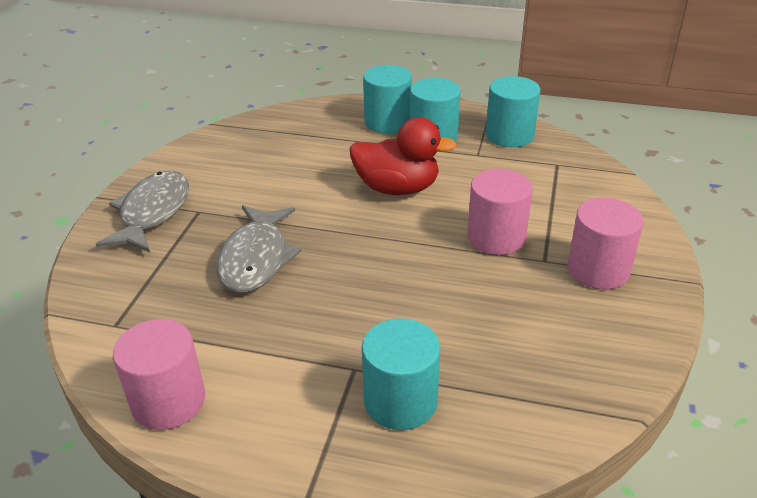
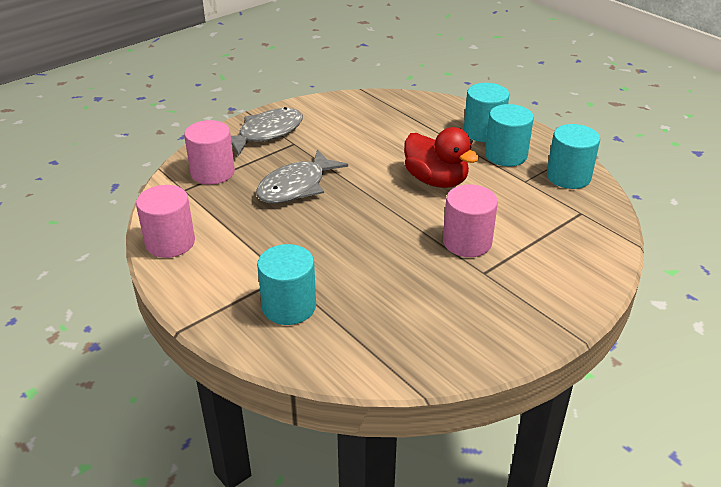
camera: 35 degrees right, 0 degrees up
(598, 270) = (516, 296): pink cylinder -> pink cylinder (212, 173)

